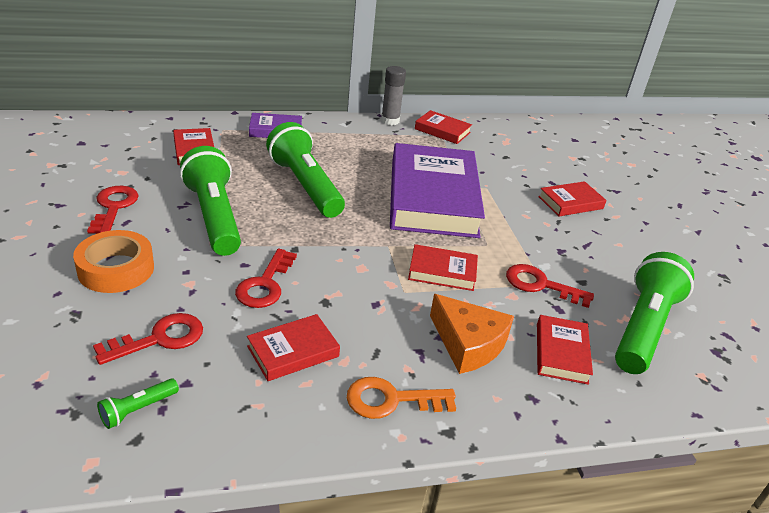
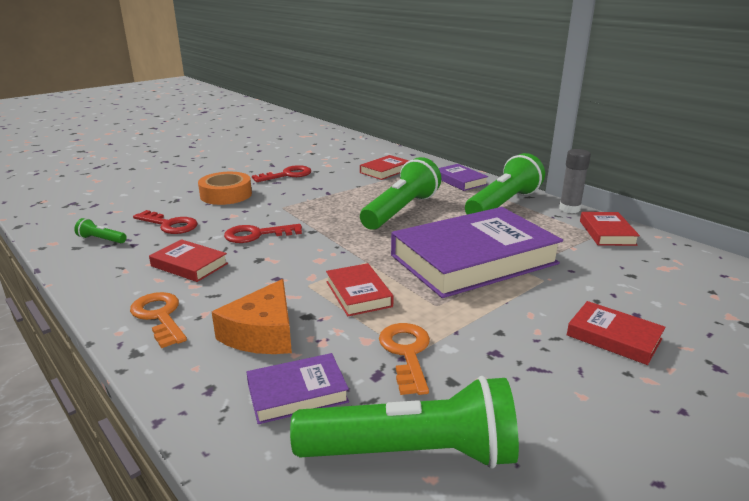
camera: 65 degrees right, 10 degrees down
(214, 216) = (315, 198): green flashlight -> green flashlight (503, 204)
(540, 285) = (406, 353): red key -> orange key
(561, 353) = (297, 393): red book -> purple book

